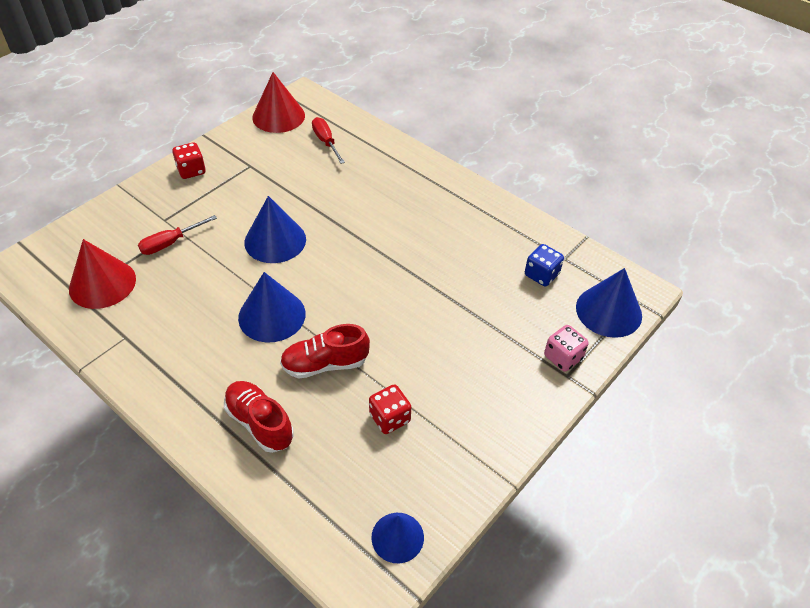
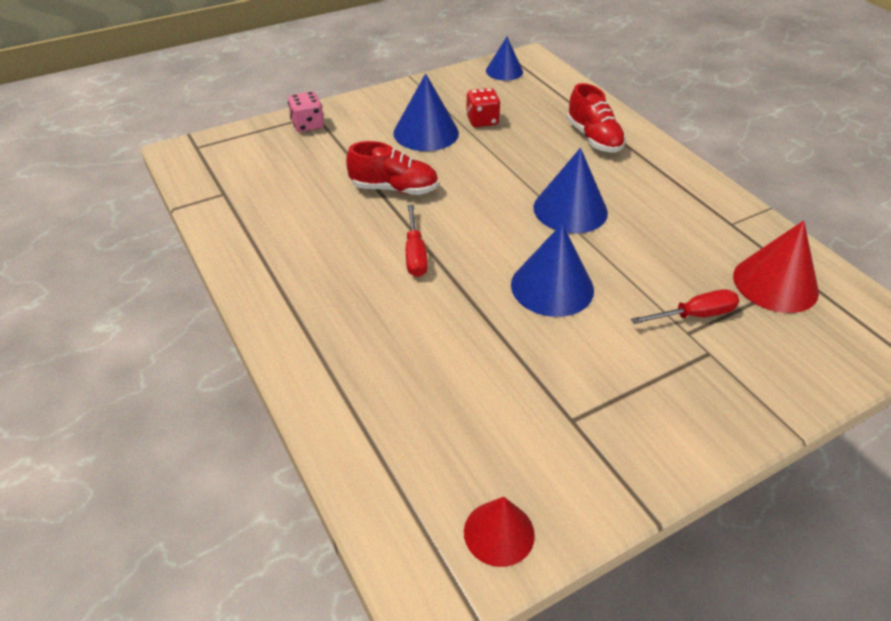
camera: 160 degrees left, 5 degrees down
(191, 171) = (674, 434): red dice -> none
(278, 116) = (499, 533): red cone -> red cone, size x0.64
(325, 364) = (525, 162): red shoe -> red shoe (394, 189)
(326, 142) = (428, 438): red screwdriver -> red screwdriver (415, 254)
(541, 275) = (264, 184): blue dice -> none
(608, 311) = (231, 144): blue cone -> blue cone (426, 132)

